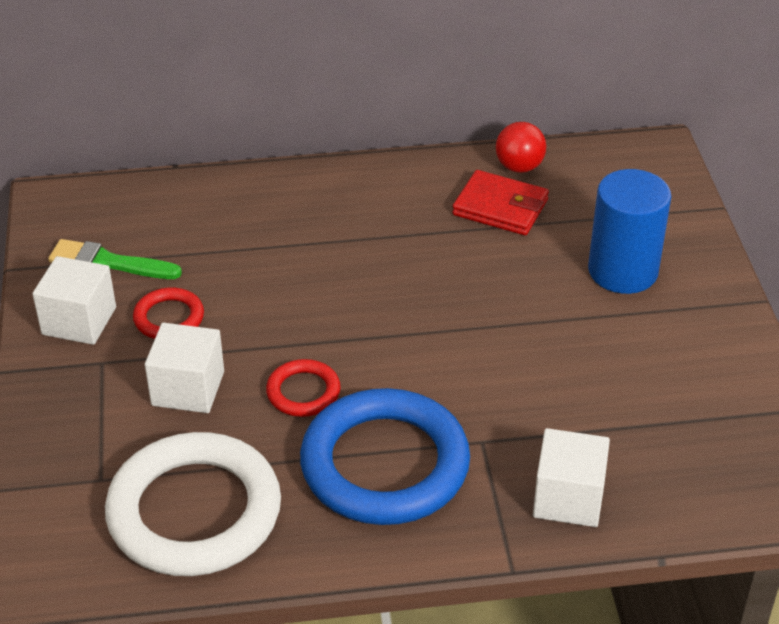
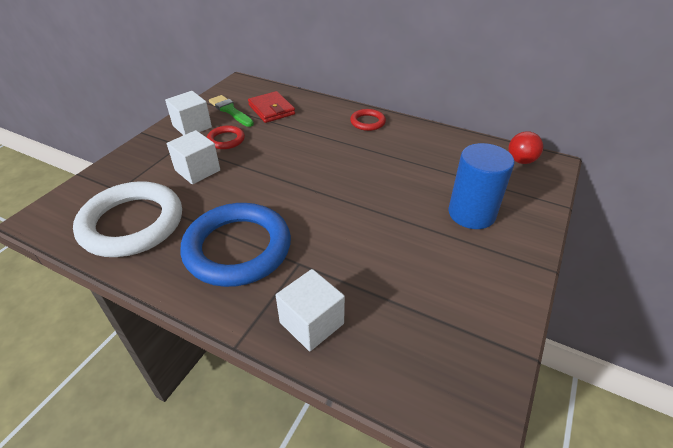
camera: 35 degrees right, 0 degrees up
(303, 392) = (242, 195): red ring -> red ring (367, 122)
(500, 207) = (430, 156): red wallet -> red wallet (271, 110)
(519, 167) = (459, 143): red ball -> red ball (521, 161)

